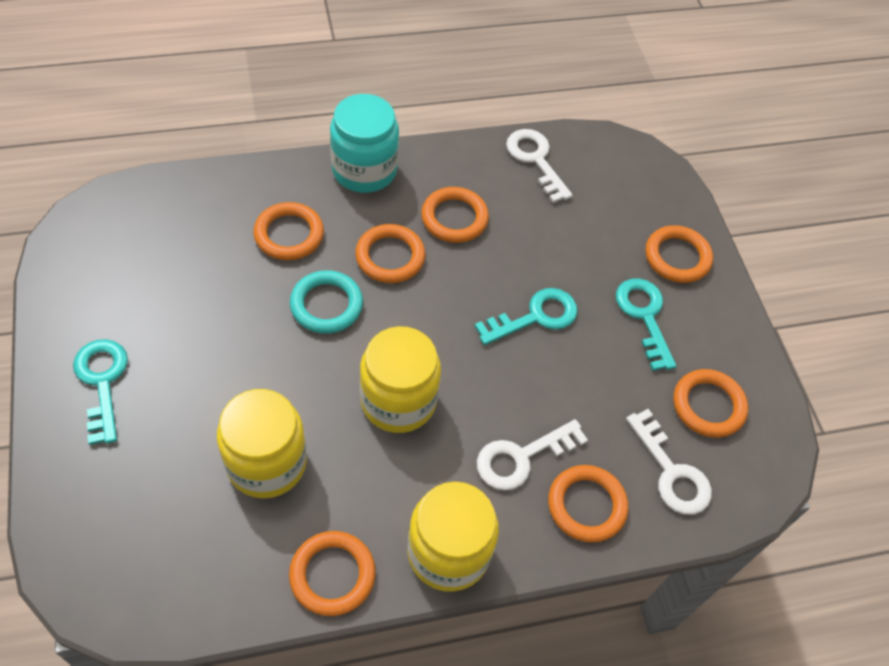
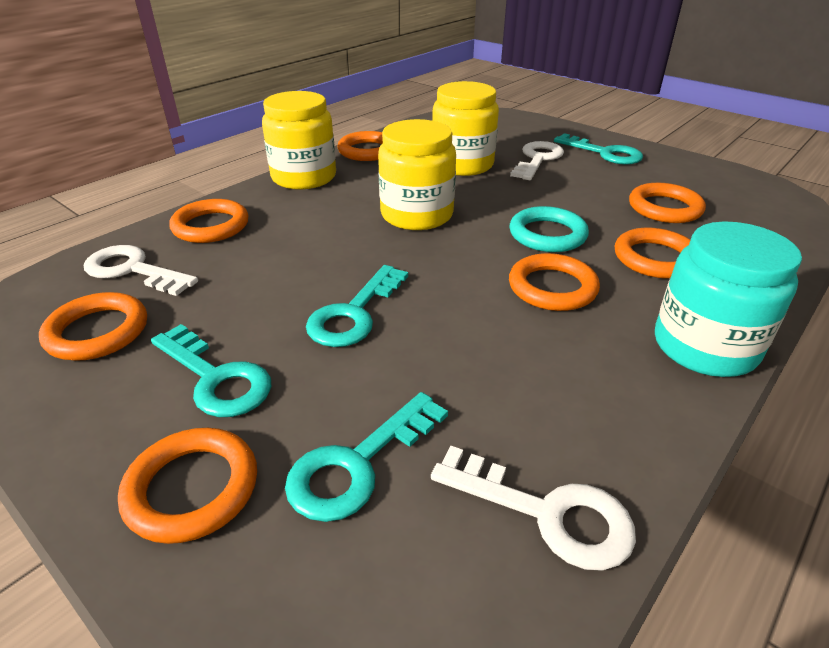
camera: 150 degrees right, 20 degrees down
(454, 218) = (544, 356): orange ring -> orange ring (664, 208)
(521, 457) = (286, 227): white key -> white key (537, 159)
(597, 224) = (358, 464): none -> turquoise key

